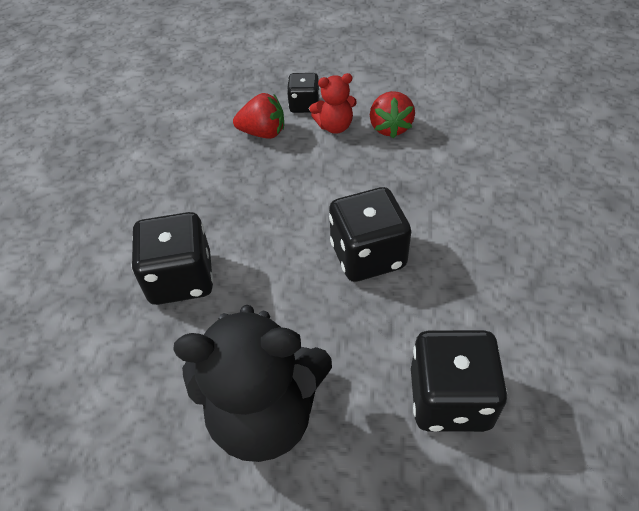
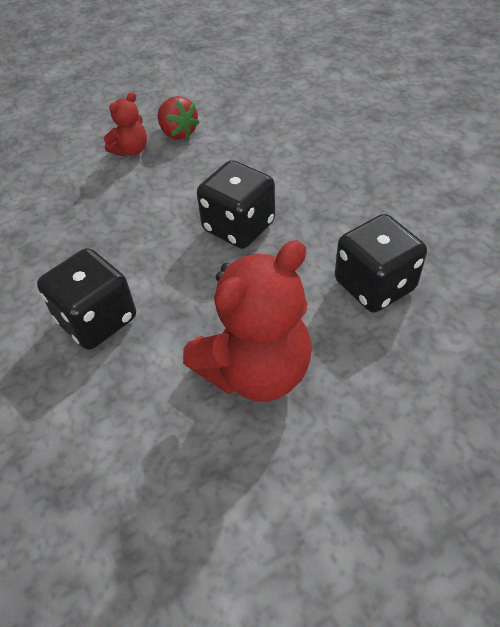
camera: 35 degrees left, 0 degrees up
(263, 133) = (71, 181): red strawberry -> none
(264, 414) = (255, 371): black teddy bear -> red teddy bear
(304, 105) = (90, 145): black dice -> none

